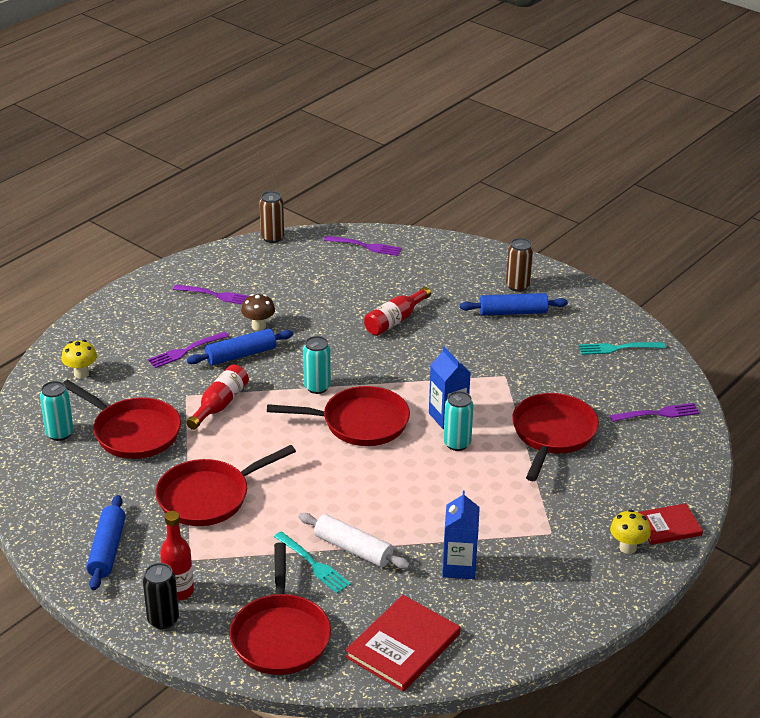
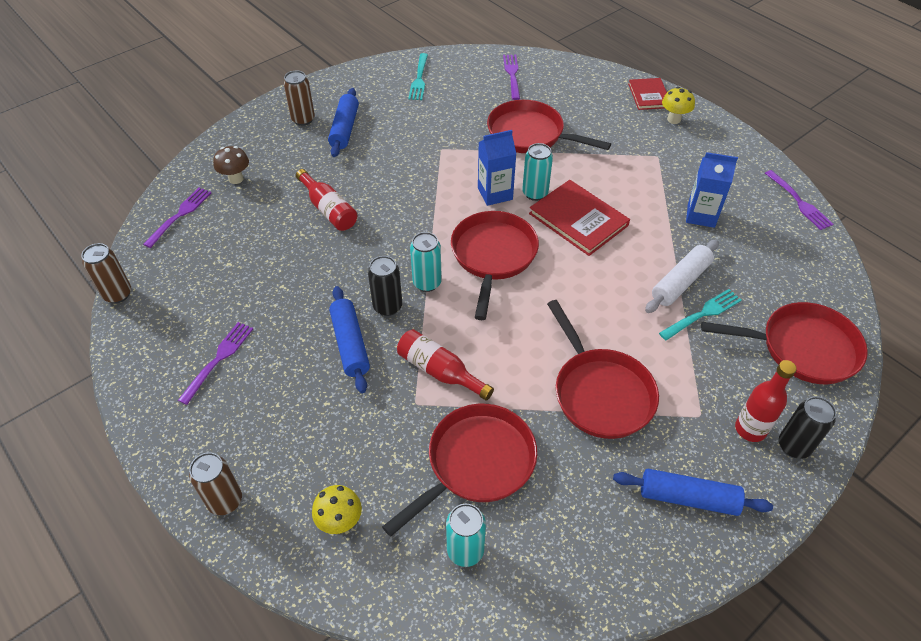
camera: 80 degrees left, 15 degrees up
(96, 322) = (225, 501): none -> brown can
(186, 350) = (325, 398): purple fork -> purple fork (798, 201)
(258, 326) = (299, 323): brown mushroom -> brown mushroom (236, 179)
(285, 369) = (387, 306): none -> black can
(403, 645) = (801, 263): red book -> red book (578, 219)

